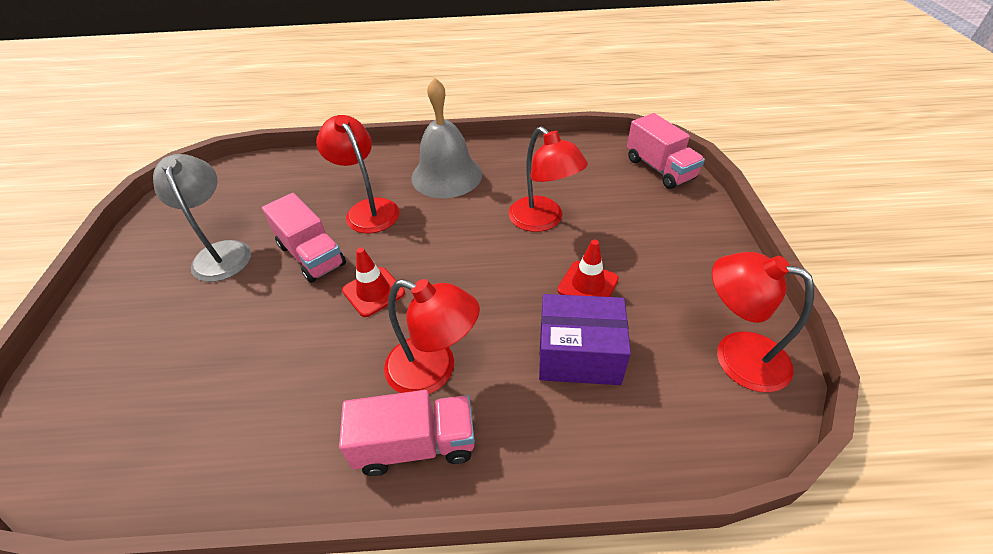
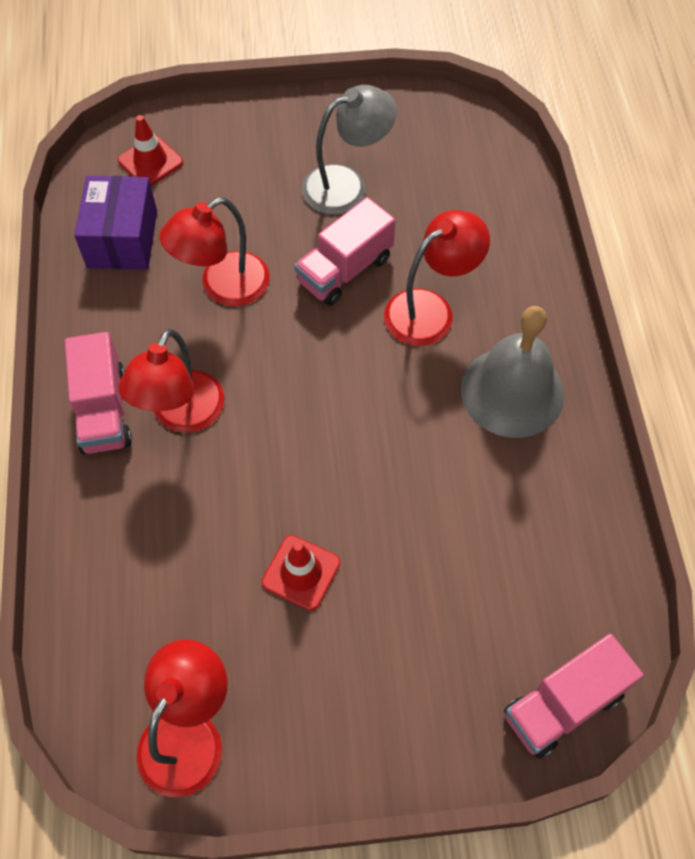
camera: 85 degrees right, 15 degrees up
(373, 292) = (288, 342): red traffic cone -> red traffic cone (150, 162)
(543, 221) = (420, 521): red lamp -> red lamp (223, 287)
(579, 354) = (196, 556): purple box -> purple box (122, 239)

